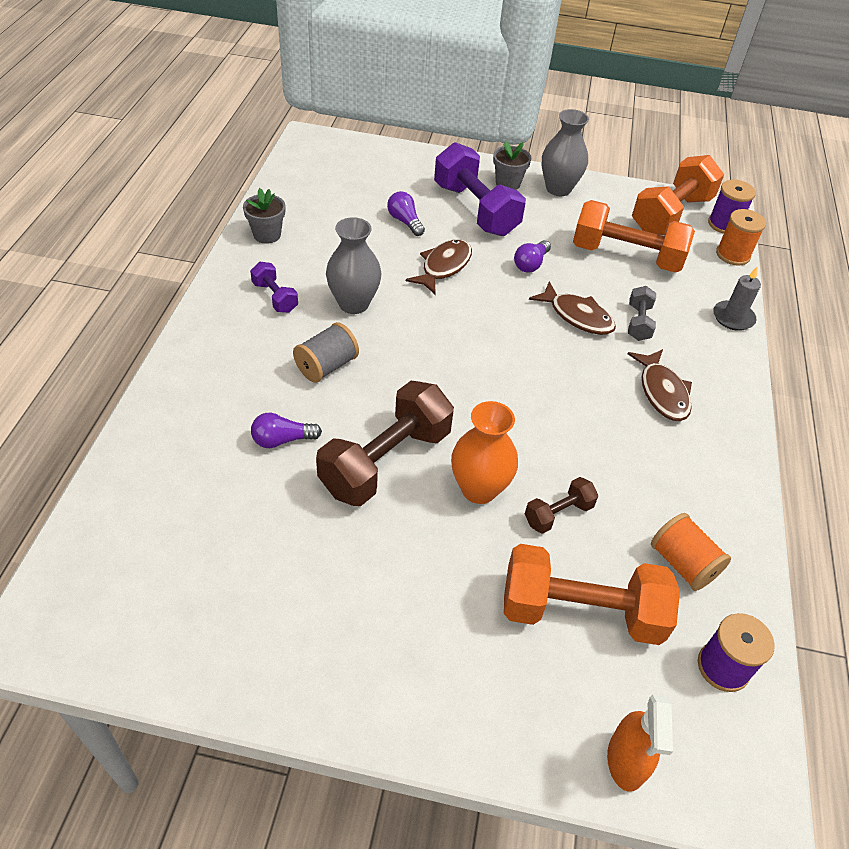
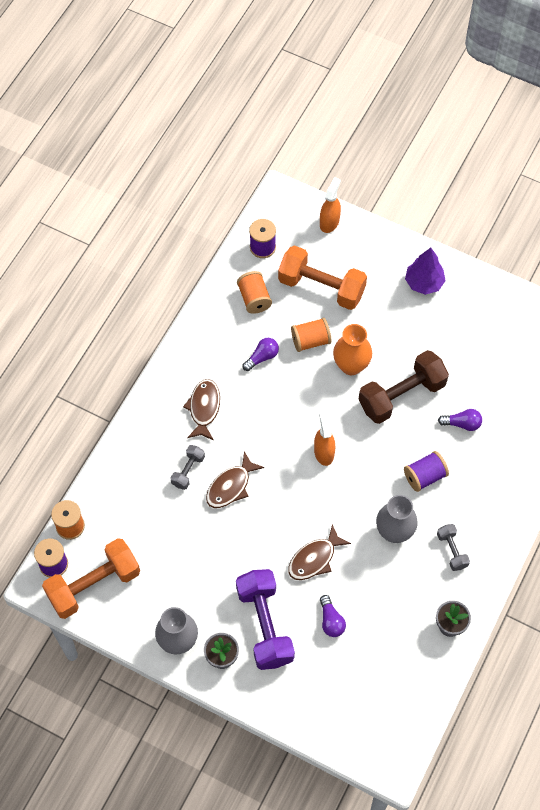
camera: 160 degrees left, 15 degrees up
(275, 297) = (452, 550): purple dumbbell -> grey dumbbell
(326, 366) = (424, 476): grey spool -> purple spool
(394, 667) = (424, 283): none -> purple tree
(475, 370) = (324, 452): none -> orange spray bottle
(531, 264) = (243, 548): purple light bulb -> purple light bulb (262, 357)
(558, 514) = (310, 341): brown dumbbell -> orange spool
(577, 316) = (231, 486): brown fish -> brown fish turned 105 degrees counterclockwise
(626, 256) = (161, 541): orange dumbbell -> none
(733, 318) = (113, 461): grey candle -> none

